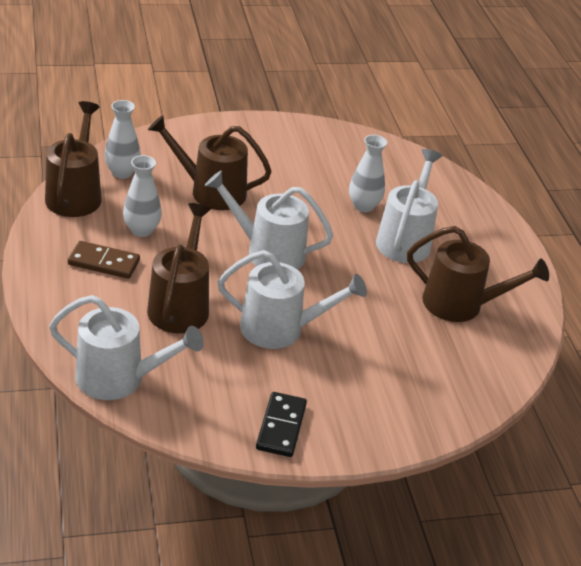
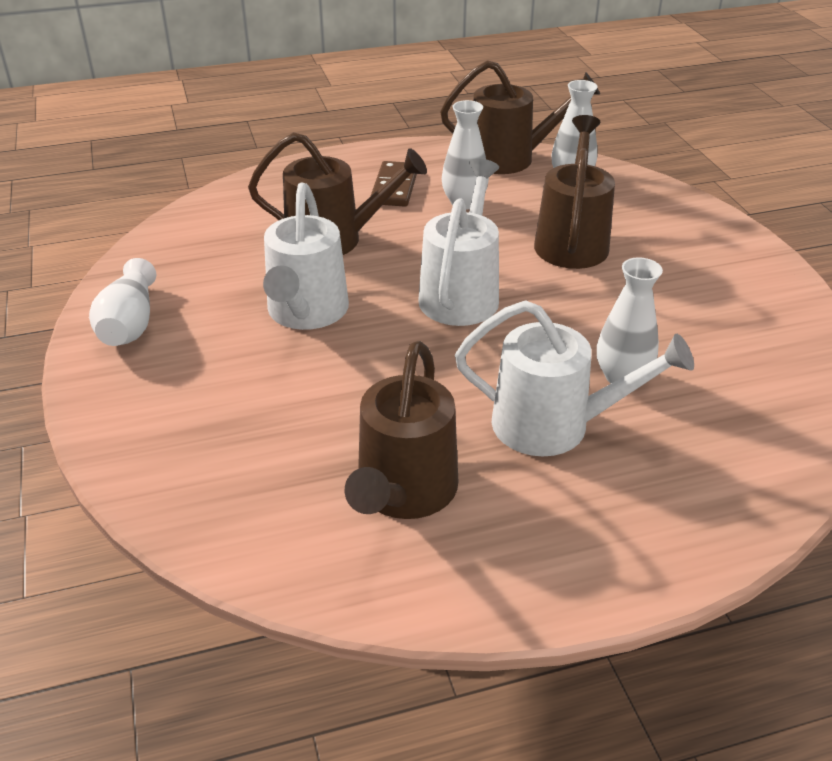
camera: 90 degrees right, 0 degrees up
(120, 378) = (208, 216): white watering can -> none
(281, 427) = (130, 323): black domino -> white vase

